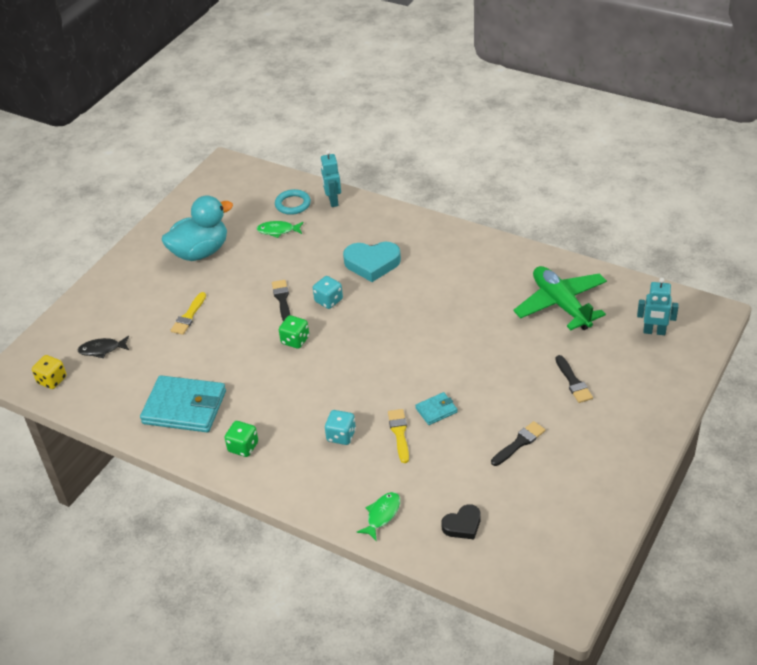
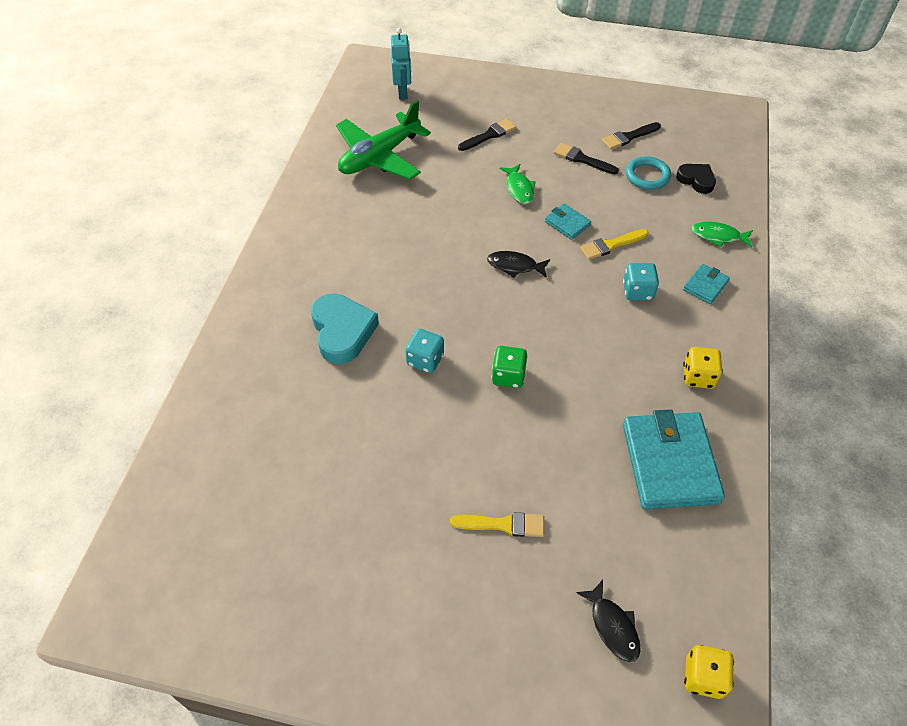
camera: 110 degrees left, 10 degrees up
(200, 252) = (354, 564): turquoise duck -> none
(243, 447) = (698, 377): green dice -> yellow dice
(278, 231) = (286, 466): green fish -> green fish (519, 189)
(282, 299) = (436, 414): black brush -> black brush (629, 137)
(293, 204) = (217, 465): turquoise ring -> turquoise ring (647, 176)
(328, 484) = (705, 286): none -> turquoise wallet
(333, 201) = (206, 413): turquoise robot -> none
(399, 365) = (515, 266): none -> black fish

